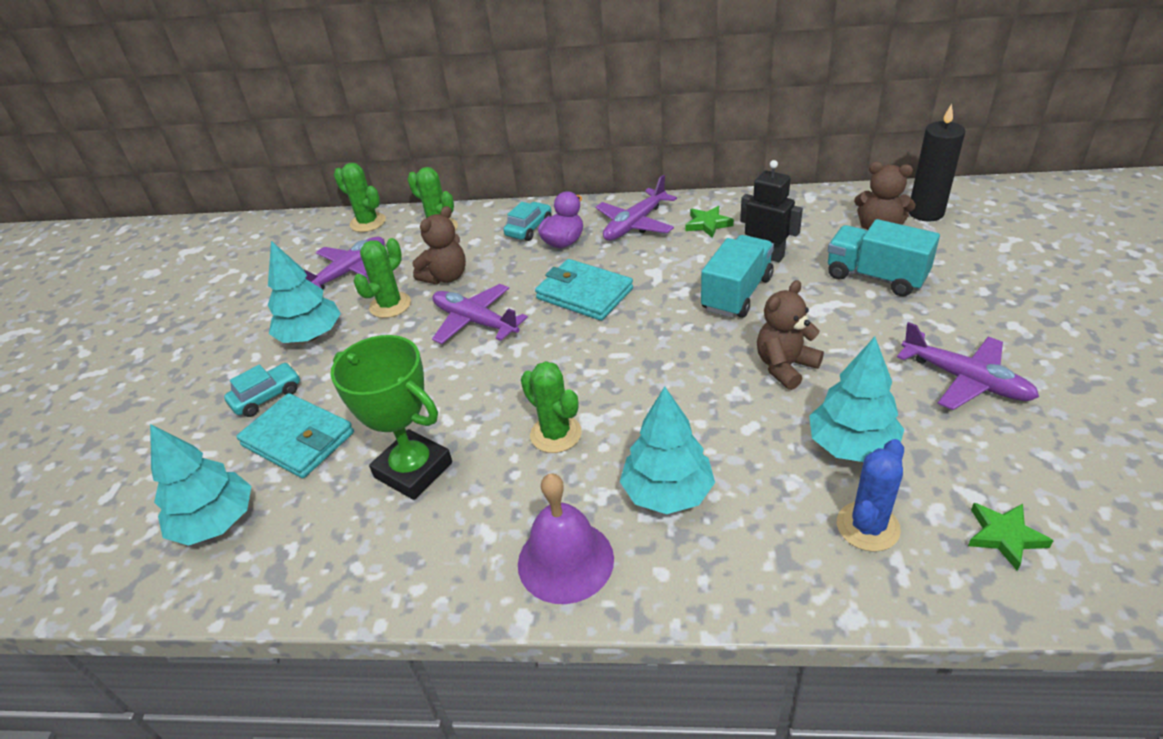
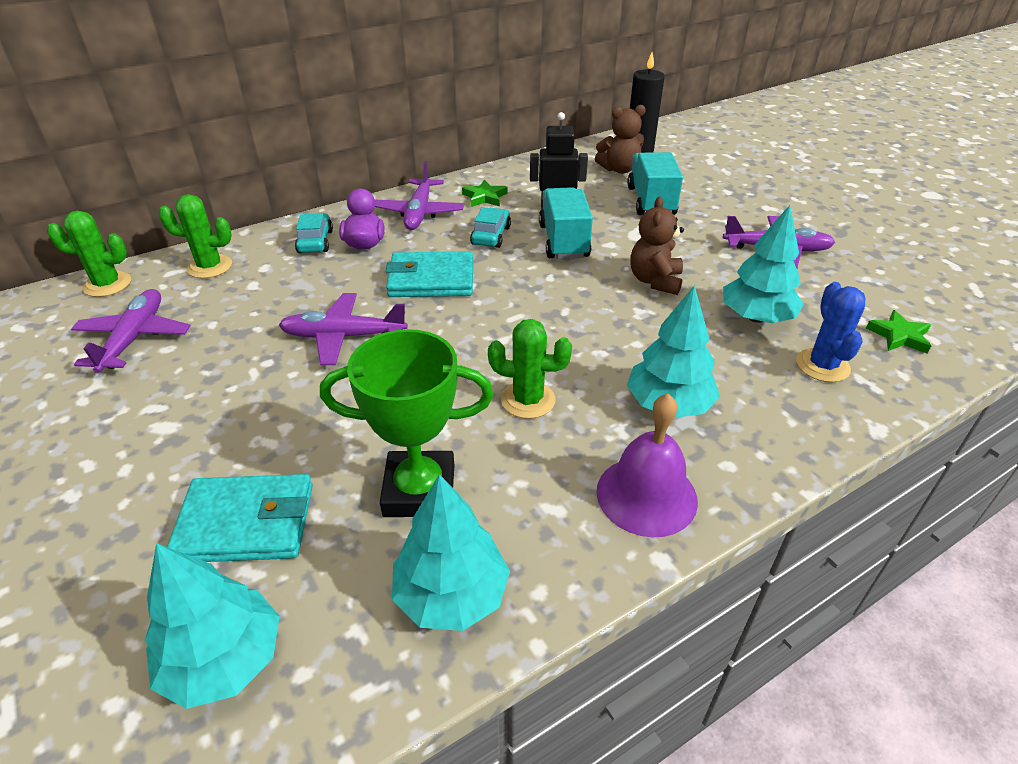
camera: 40 degrees left, 0 degrees up
(267, 397) = (153, 499): turquoise car -> turquoise car (491, 236)
(311, 336) = (149, 416): turquoise tree -> turquoise tree (451, 594)
(390, 305) = (225, 353): green cactus -> none
(446, 277) = (266, 308): brown teddy bear -> none
(875, 277) = (651, 201): turquoise truck -> turquoise truck turned 90 degrees clockwise

